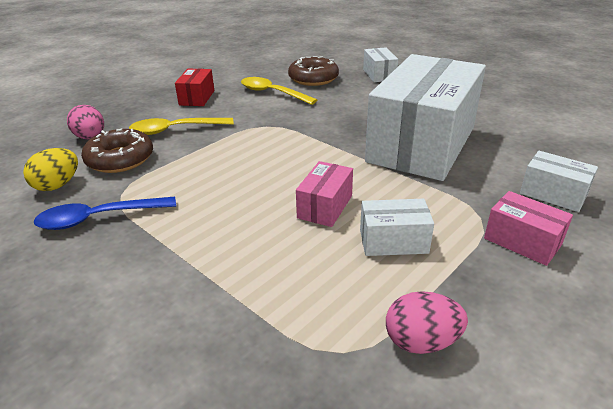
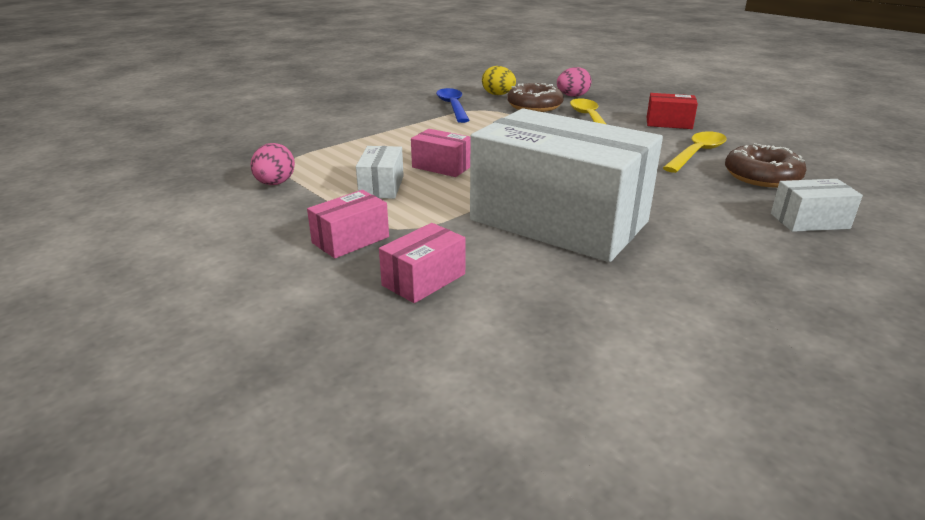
camera: 95 degrees right, 5 degrees down
(553, 194) = (424, 280): white box -> pink box

